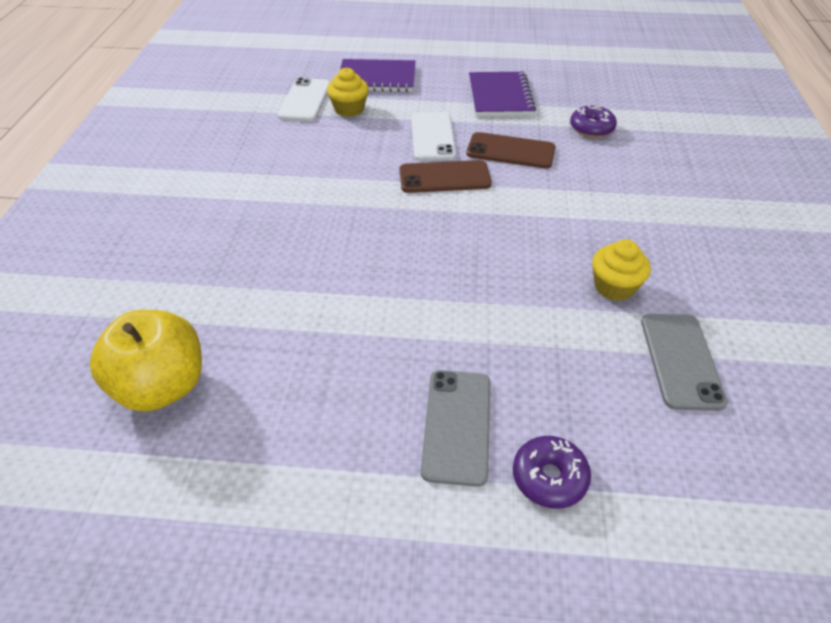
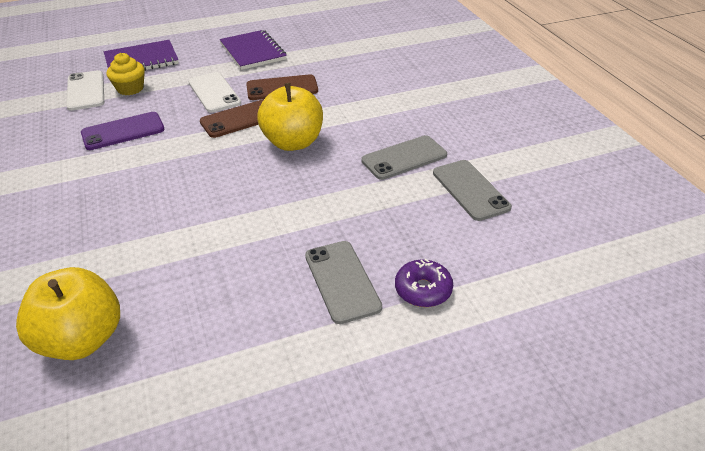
camera: 25 degrees left, 5 degrees down
(317, 158) = (123, 131): none -> purple phone
(489, 225) = (293, 142): none -> yellow apple
(591, 128) = (334, 59): purple donut -> none
(614, 287) = (404, 158): yellow cupcake -> grey phone

